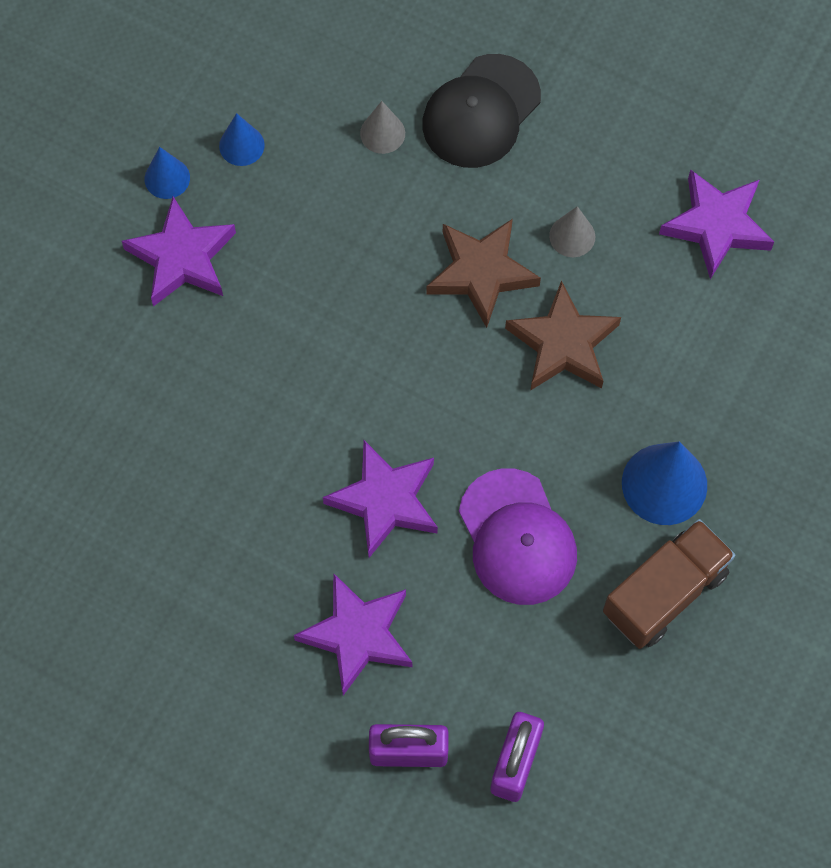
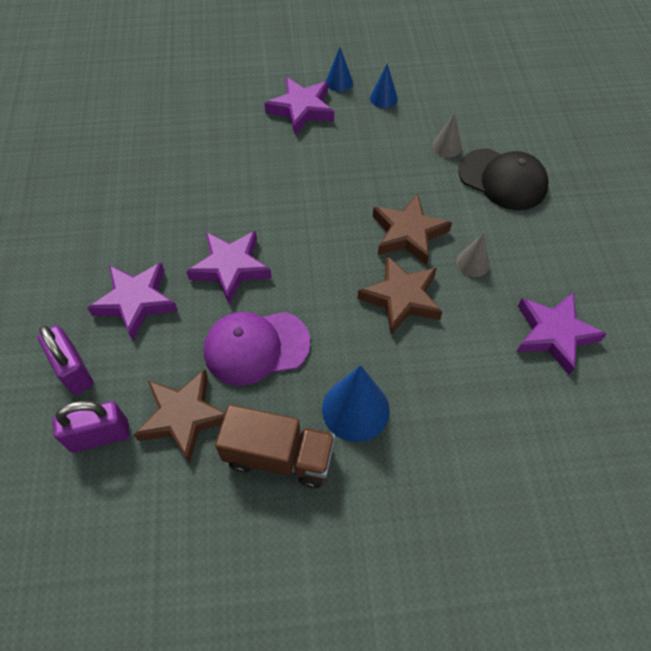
camera: 55 degrees right, 10 degrees down
(481, 112) = (502, 179): black cap -> black cap turned 150 degrees counterclockwise
(517, 538) = (256, 347): purple cap -> purple cap turned 45 degrees clockwise
(552, 663) = (184, 417): none -> brown star

